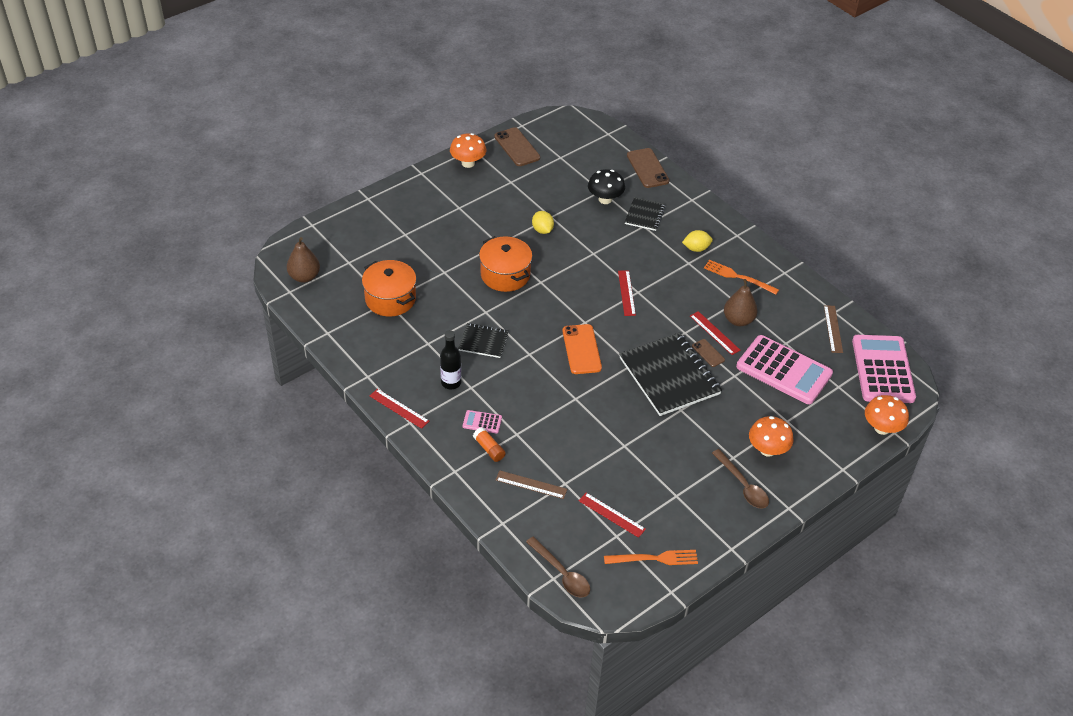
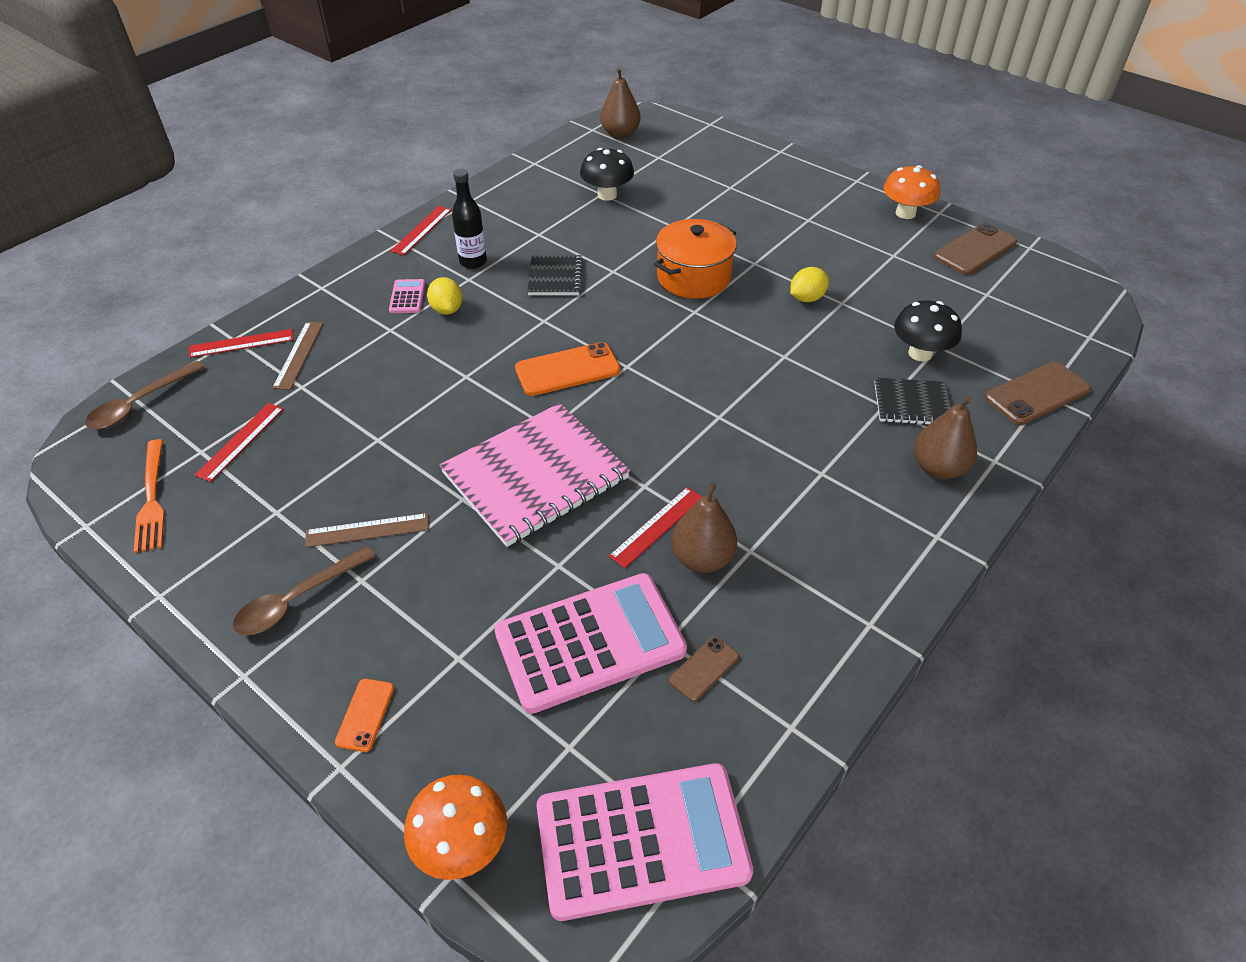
camera: 80 degrees right, 0 degrees up
(390, 299) = (607, 195): orange pot -> black mushroom
(489, 449) = (360, 309): orange glue stick -> none
(626, 293) = (710, 403): red ruler -> red ruler (241, 343)
(669, 376) = (535, 476): black notebook -> pink notebook
(693, 220) = (938, 468): none -> brown pear
(696, 248) = (864, 480): yellow lemon -> yellow lemon (447, 309)
(708, 353) = (603, 522): brown phone -> brown phone (704, 668)
(738, 277) = (819, 548): orange fork -> none
(767, 450) = (382, 631): orange mushroom -> none
(784, 370) = (590, 642): pink calculator -> pink calculator turned 135 degrees counterclockwise
(816, 459) = (365, 715): none -> orange phone
(833, 329) = (737, 727): brown ruler -> brown ruler (367, 530)

